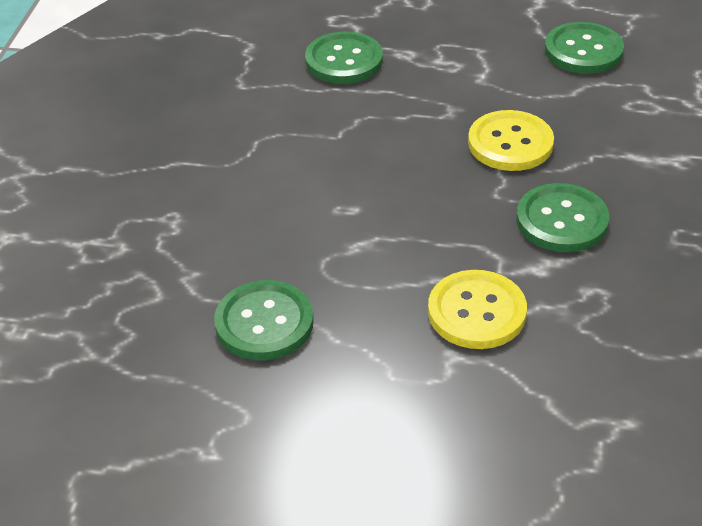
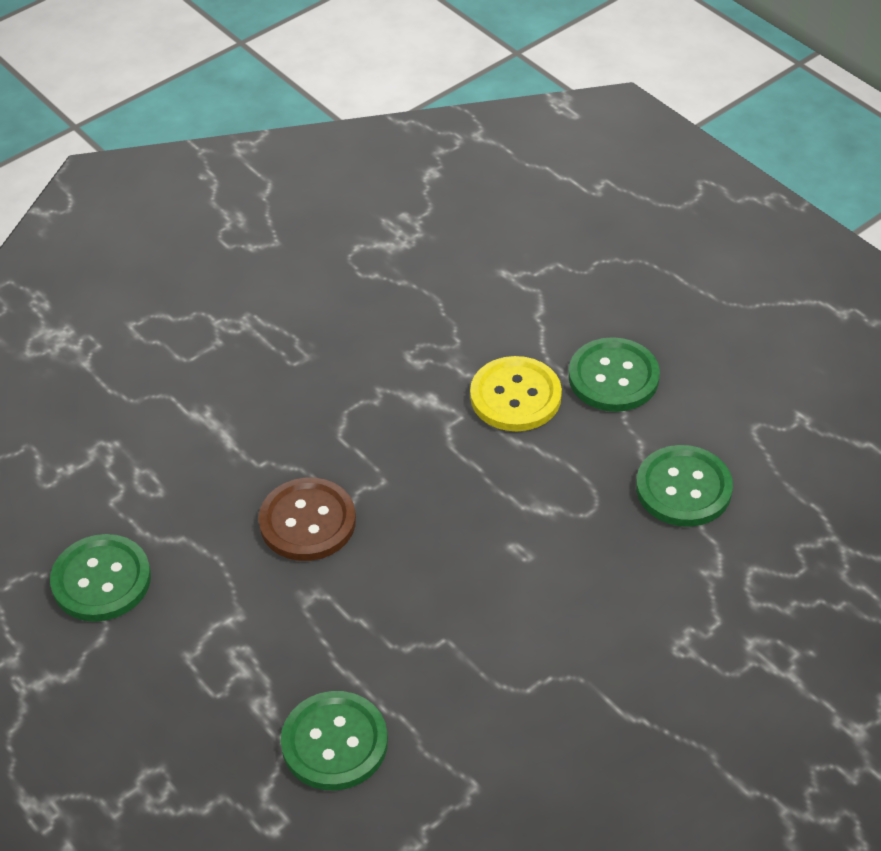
camera: 140 degrees left, 5 degrees up
(510, 143) = (307, 522): yellow button -> brown button
(562, 220) = (363, 424): green button -> green button (613, 377)

